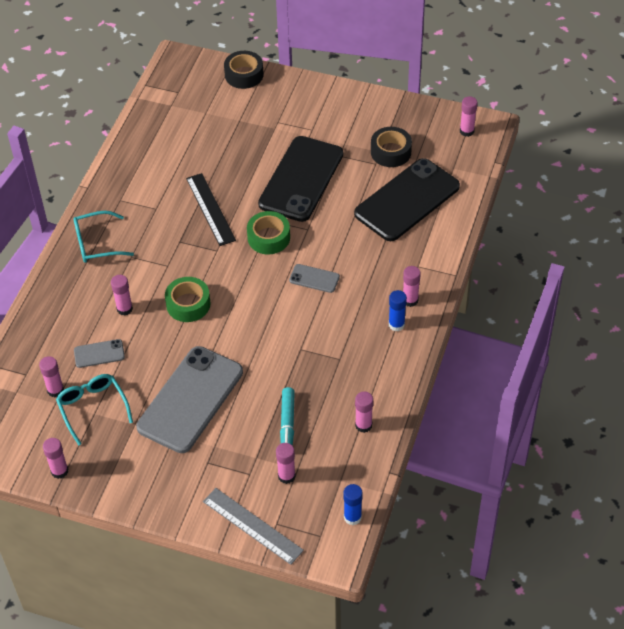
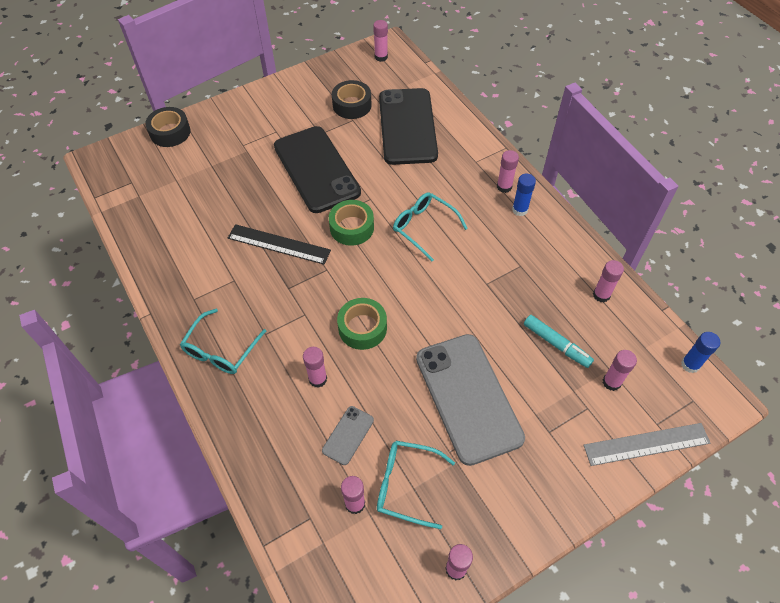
camera: 50 degrees left, 5 degrees up
(314, 278) = (424, 227): grey phone -> turquoise glasses

